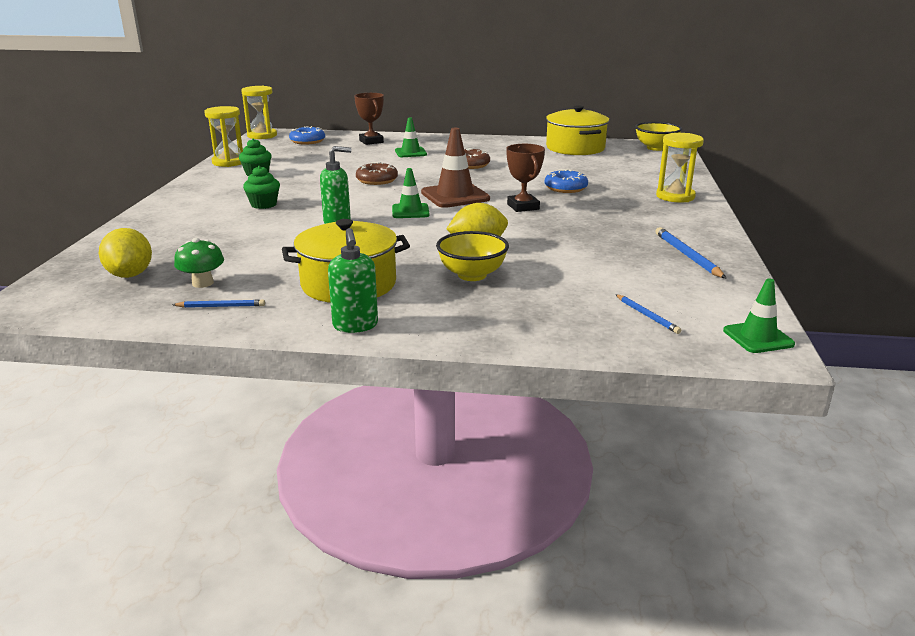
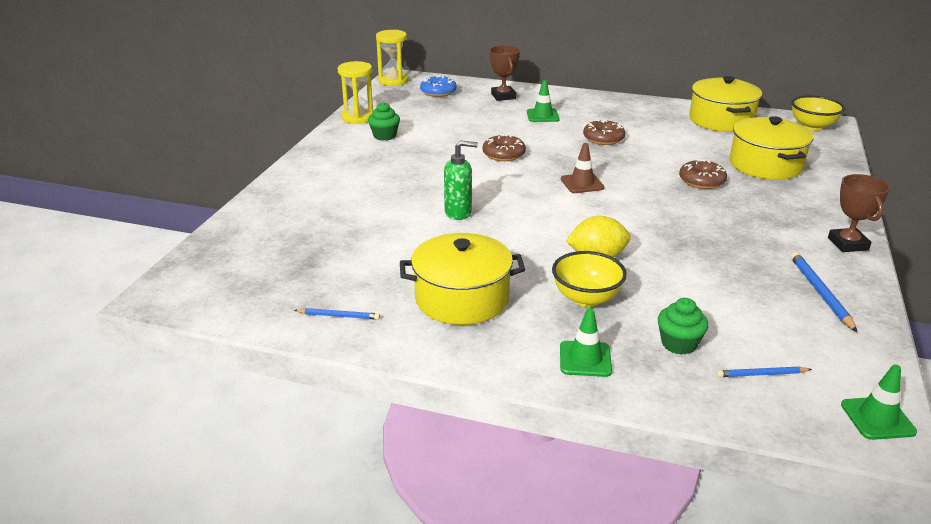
camera: 10 degrees right, 5 degrees up
(130, 275) = (257, 265): yellow lemon -> none
(203, 283) = (323, 283): green mushroom -> none
(264, 204) = (388, 180): green cupcake -> green cupcake (679, 344)
(355, 326) = (463, 355): green soap dispenser -> none
(410, 211) = (533, 202): green traffic cone -> green traffic cone (585, 359)
(455, 196) = (582, 183): brown traffic cone -> brown traffic cone, size x0.61
(523, 207) = (652, 205): brown trophy -> brown trophy (847, 244)
(565, 188) = (701, 181): blue donut -> brown donut
(620, 175) = (765, 165): none -> yellow pot
(647, 316) = (761, 374): blue pencil -> blue pencil turned 105 degrees clockwise
(675, 196) = (822, 203): yellow hourglass -> none

